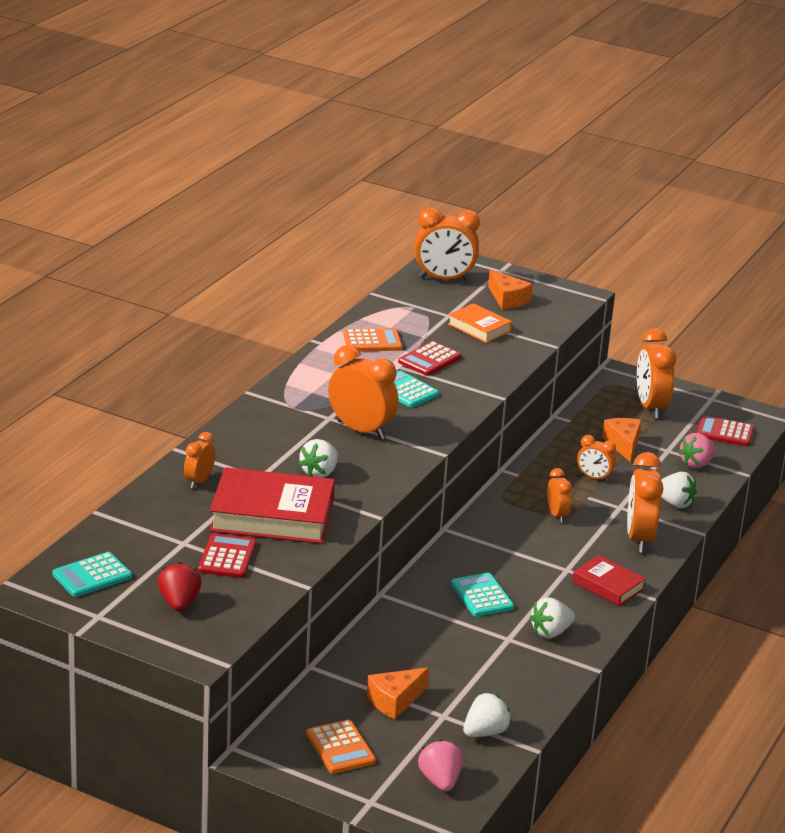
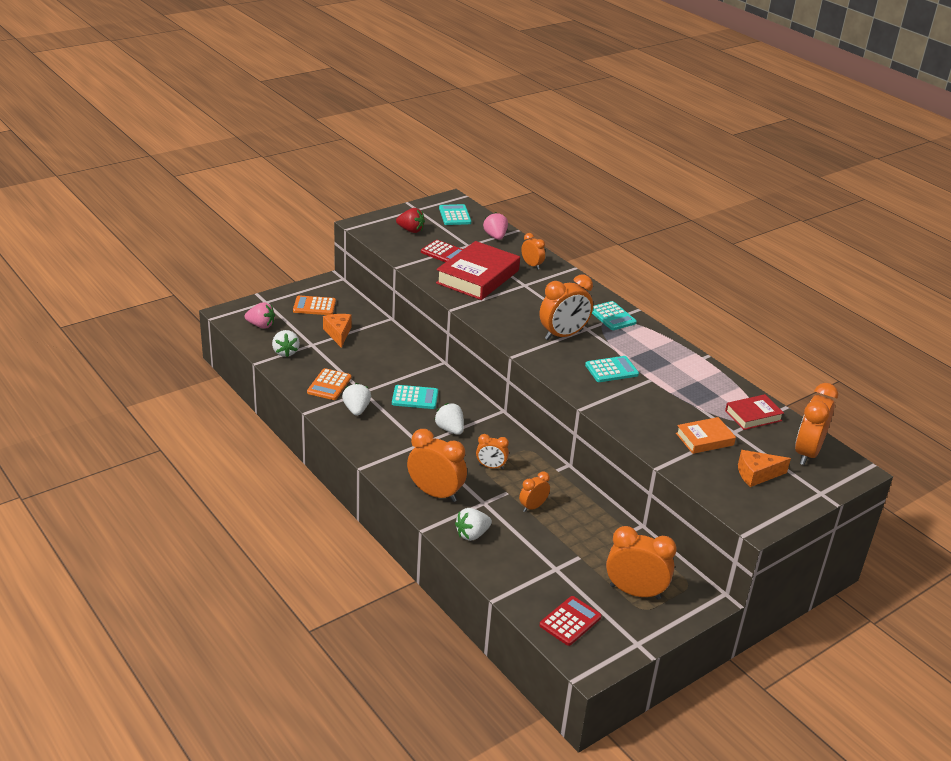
camera: 115 degrees right, 5 degrees up
(283, 406) = (612, 316): none -> turquoise calculator
(319, 473) = (517, 305): white strawberry -> white strawberry (450, 429)
(372, 341) = (697, 380): orange calculator -> orange calculator (329, 385)
(429, 360) = (656, 396): red calculator -> none
(608, 585) = (388, 454): red book -> red book (753, 416)
(623, 444) = (577, 545): orange cheese -> none
(697, 464) = (525, 576): pink strawberry -> pink strawberry (495, 237)

